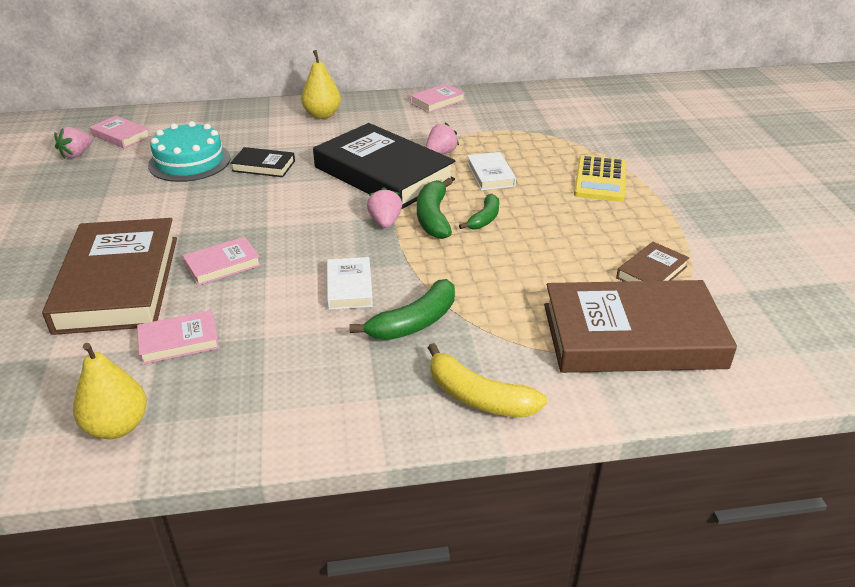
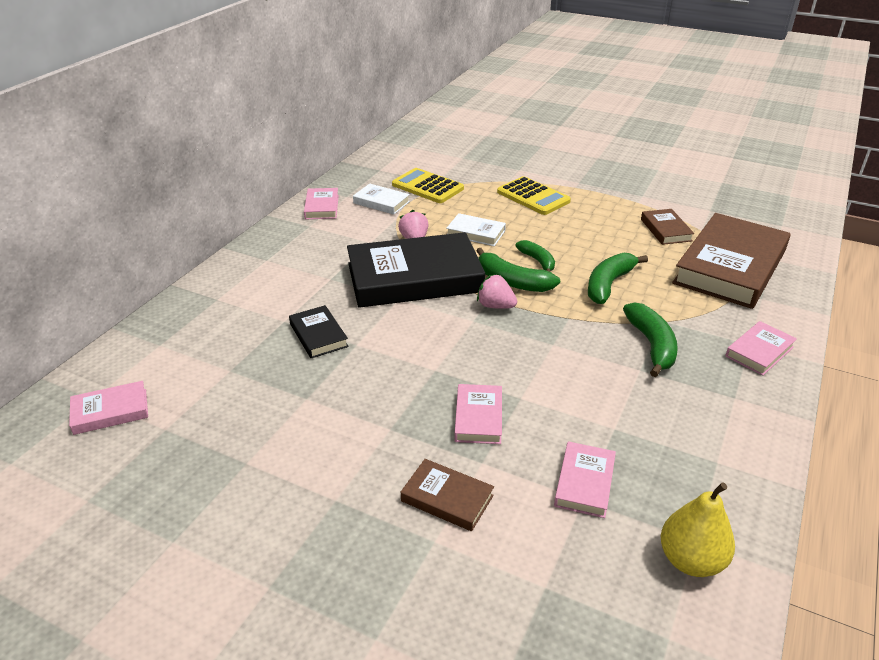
camera: 55 degrees left, 0 degrees up
(77, 154) = (109, 460): pink strawberry -> none
(118, 283) = (447, 498): brown book -> brown book, size x0.45
(189, 161) = (246, 378): turquoise cake -> none
(263, 166) = (318, 335): black book -> black book turned 75 degrees counterclockwise
(322, 115) = (260, 269): yellow pear -> none
(349, 287) = (578, 358): white book -> white book (381, 202)
(478, 397) = (759, 351): yellow banana -> pink book
(493, 268) = (608, 284): none -> green banana
(537, 128) = (427, 187): none -> yellow calculator

